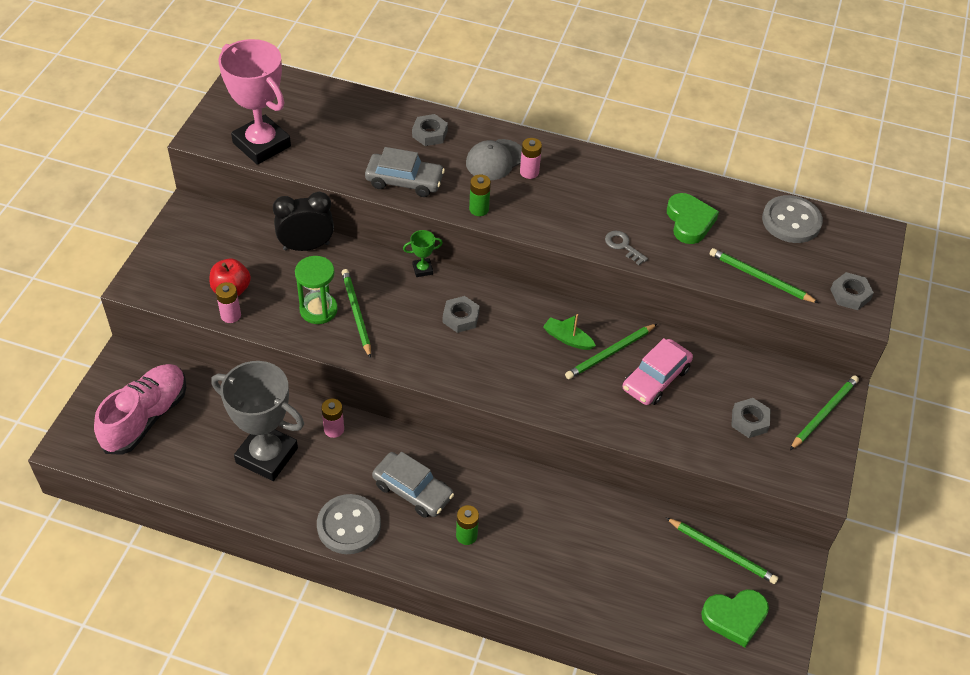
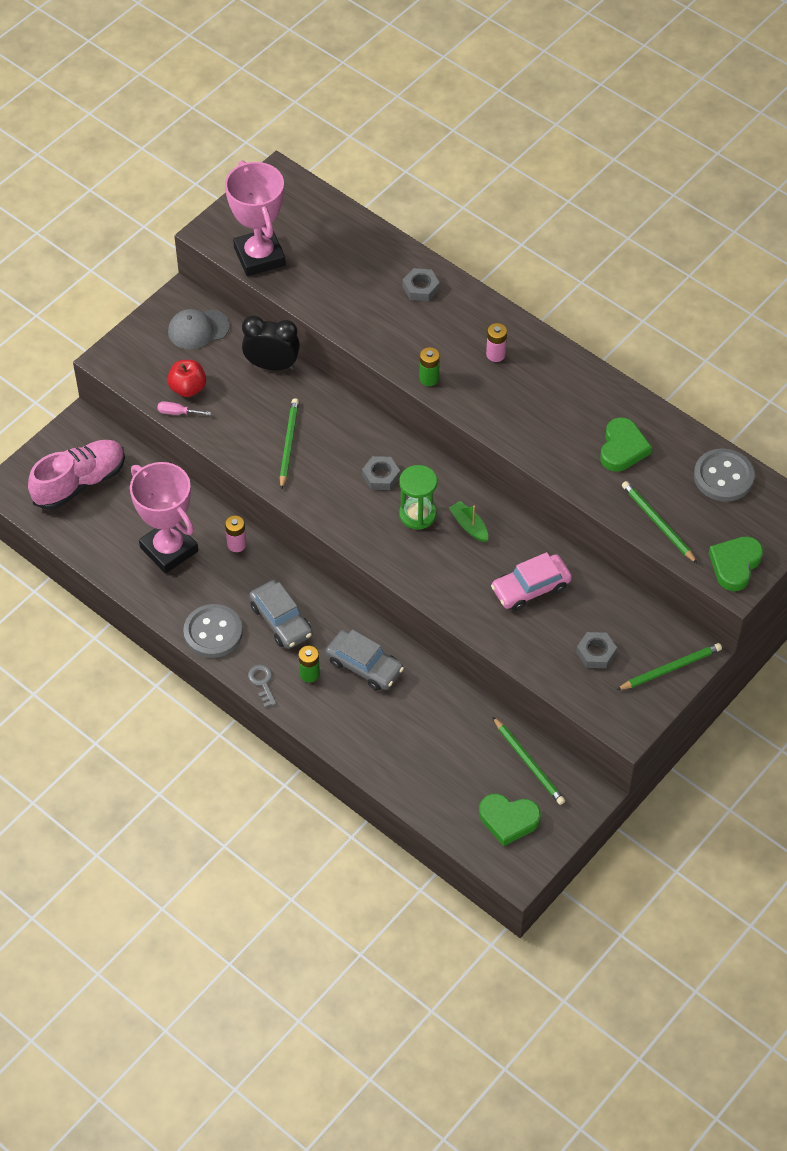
camera: 25 degrees right, 5 degrees up
(231, 315) = (177, 412): pink battery -> pink screwdriver
(267, 455) = (169, 549): grey trophy -> pink trophy
(318, 310) = (256, 430): green hourglass -> green hourglass (417, 514)
(404, 181) = (373, 331): grey car -> grey car (364, 666)
(422, 269) = (368, 419): green trophy -> none
(495, 160) = (469, 333): grey cap -> grey cap (198, 329)
(610, 353) = (501, 551): green pencil -> none
(623, 246) = (545, 454): grey key -> grey key (262, 683)
(850, 295) = (735, 565): grey nut -> green heart

